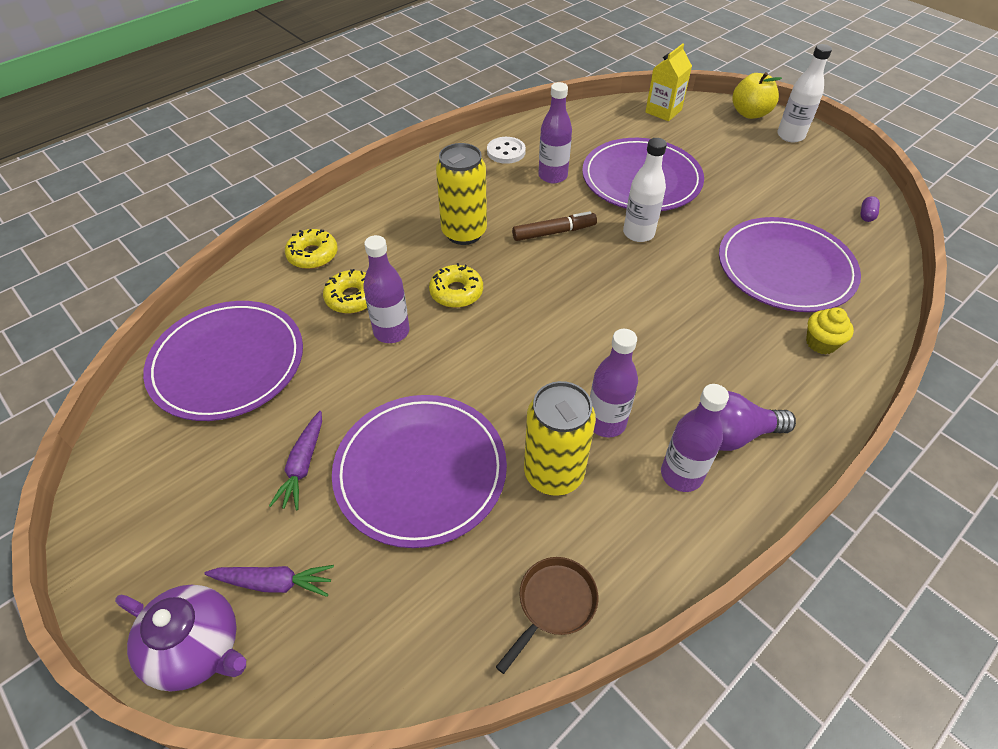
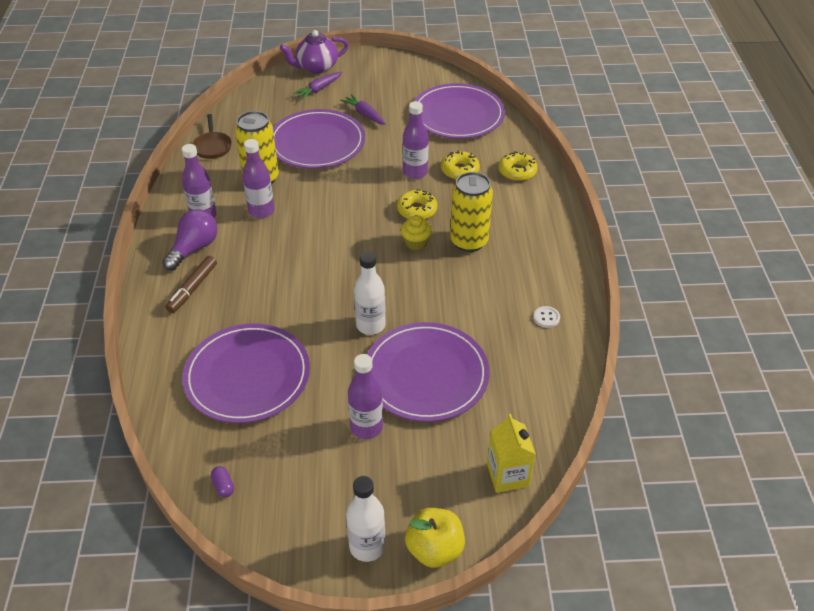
camera: 130 degrees right, 5 degrees down
(506, 152) = (546, 318): white button -> white button, size x0.66
(552, 176) = (485, 324): purple bottle -> purple bottle (366, 427)
(554, 232) = (421, 283): brown marker -> brown marker (192, 289)
(821, 343) = (183, 335): yellow cupcake -> yellow cupcake (416, 243)

